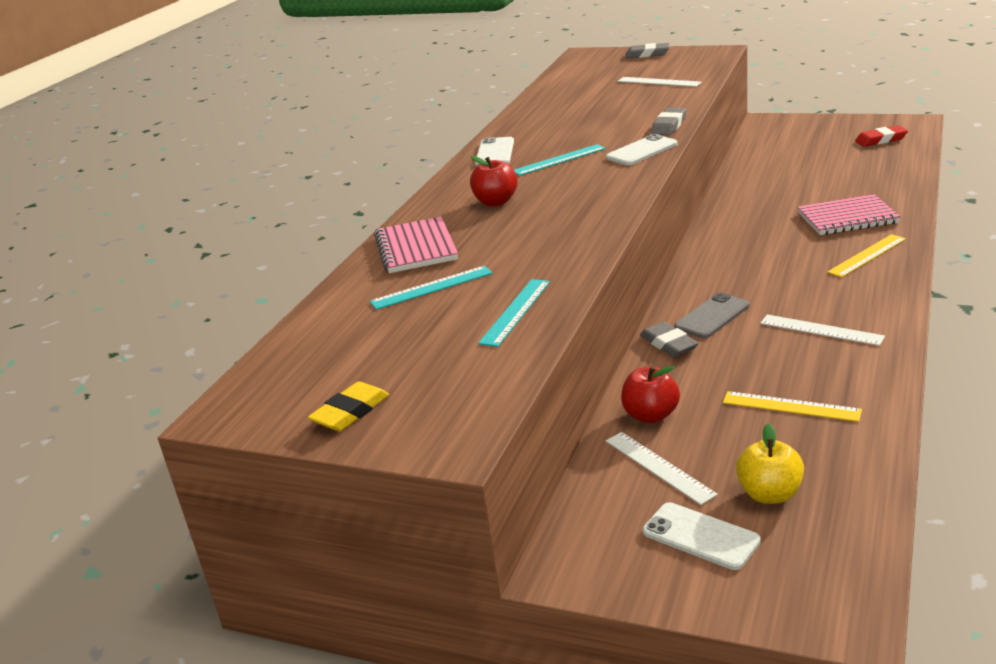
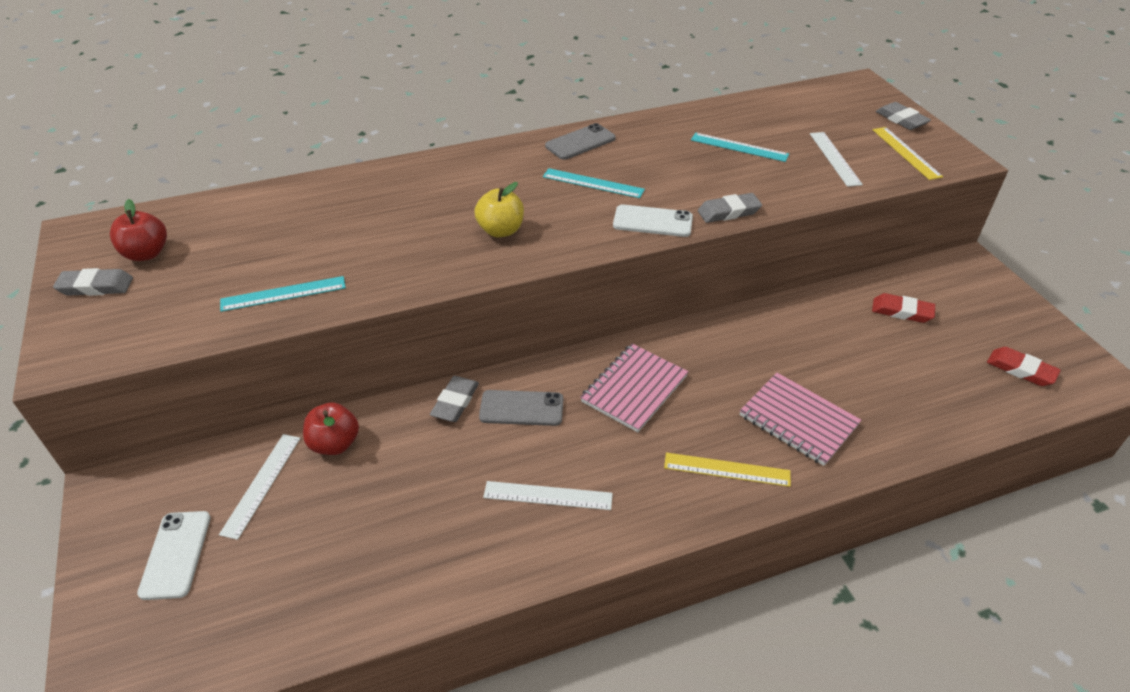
camera: 45 degrees right, 15 degrees up
(351, 412) = (96, 287): yellow eraser -> grey eraser
(416, 248) = (368, 191): pink notebook -> pink notebook (634, 389)
(431, 287) = (303, 231): turquoise ruler -> turquoise ruler (739, 147)
(495, 152) = (580, 142): white phone -> grey phone
(496, 202) = (479, 190): red apple -> red apple (146, 253)
(769, 494) = (253, 574): yellow apple -> yellow apple (501, 230)
(784, 154) = (902, 311): none -> red eraser
(791, 406) = (398, 530): yellow ruler -> yellow ruler (906, 153)
(821, 330) = (548, 495): white ruler -> white ruler turned 75 degrees counterclockwise

